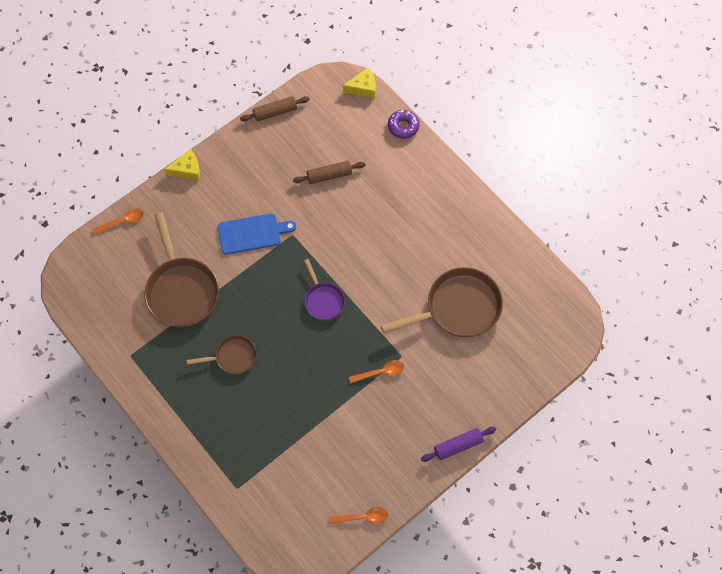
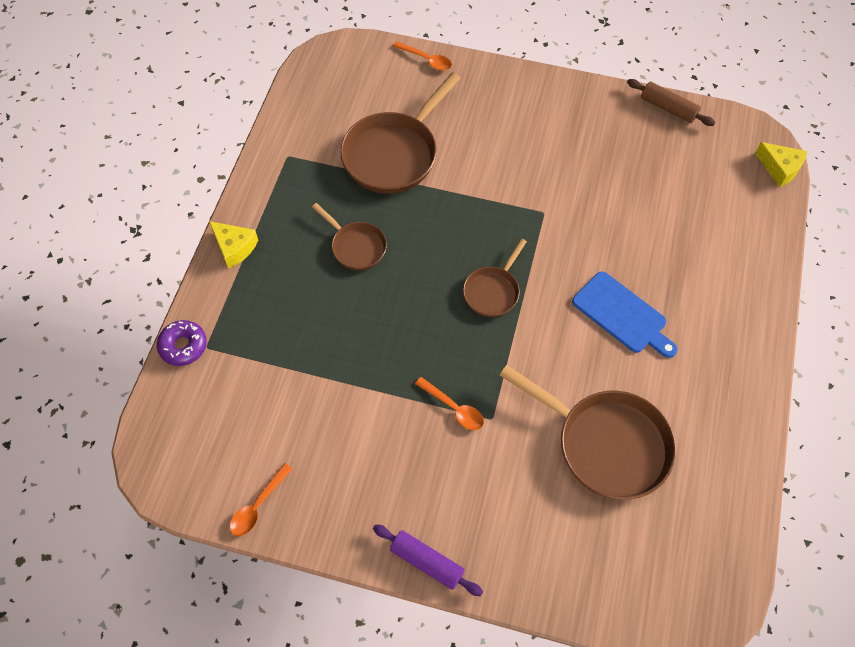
camera: 55 degrees right, 5 degrees down
(187, 170) = (530, 76): yellow cheese -> yellow cheese (234, 247)
(252, 233) = (512, 175): blue cutting board -> blue cutting board (622, 315)
(323, 300) = (493, 291): purple pan -> brown pan
(329, 175) = (645, 203): brown rolling pin -> none
(362, 517) = (258, 506): orange spoon -> orange spoon turned 75 degrees clockwise
(403, 126) = (775, 236): purple donut -> purple donut (183, 346)

